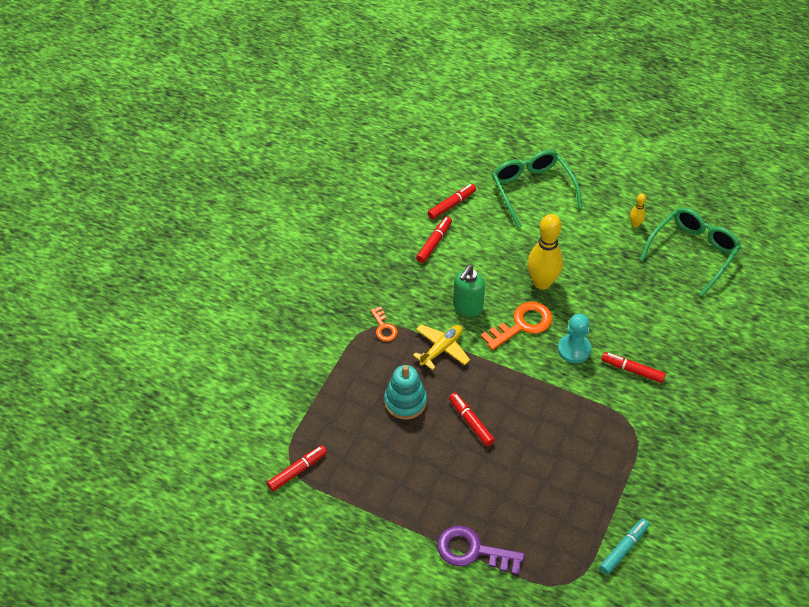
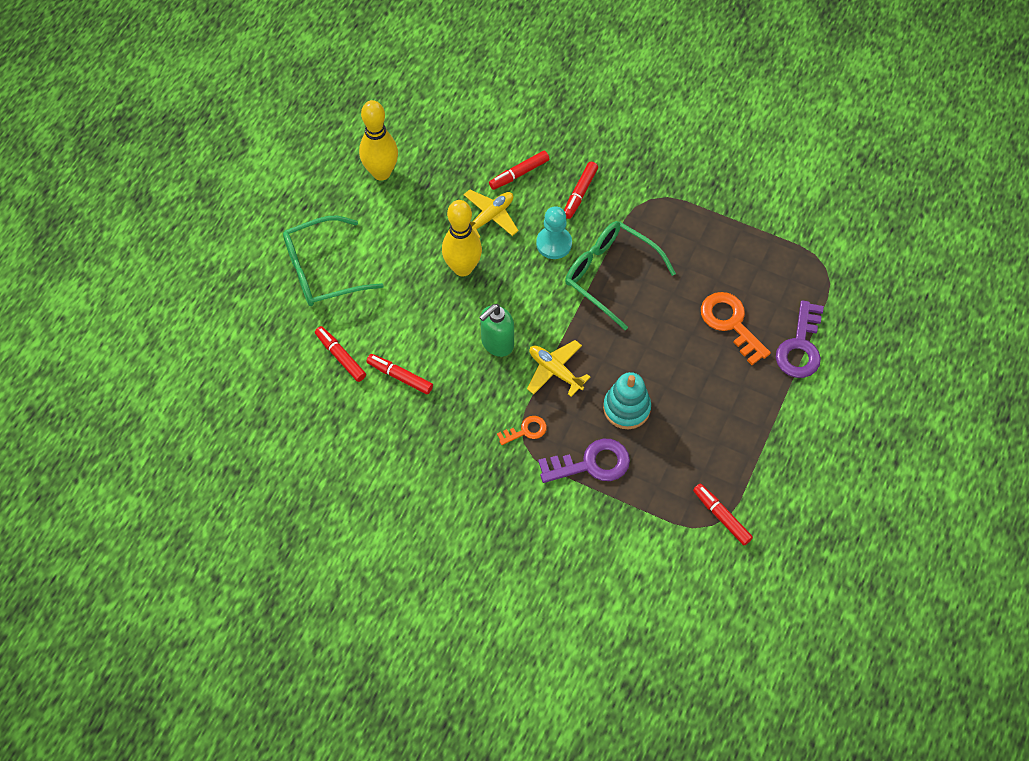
camera: 90 degrees left, 10 degrees up
(352, 374) = (591, 464): none -> purple key
(467, 307) = (497, 343): green soap dispenser -> green soap dispenser turned 105 degrees clockwise
(471, 422) = (650, 344): red marker -> red marker (519, 174)
(522, 325) = (521, 290): orange key -> orange key (731, 323)
(597, 301) = (489, 217): none -> yellow plane
(624, 549) = (785, 219): turquoise marker -> none
(635, 224) = (381, 173): yellow bowling pin -> yellow bowling pin, size x2.17
(693, 252) = (423, 124): green glasses -> green glasses (610, 275)

